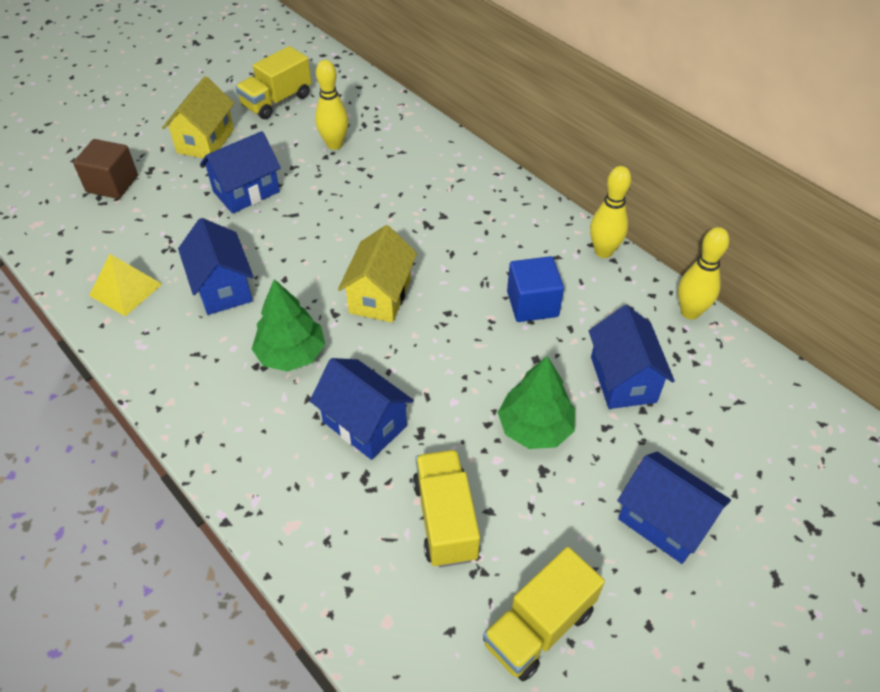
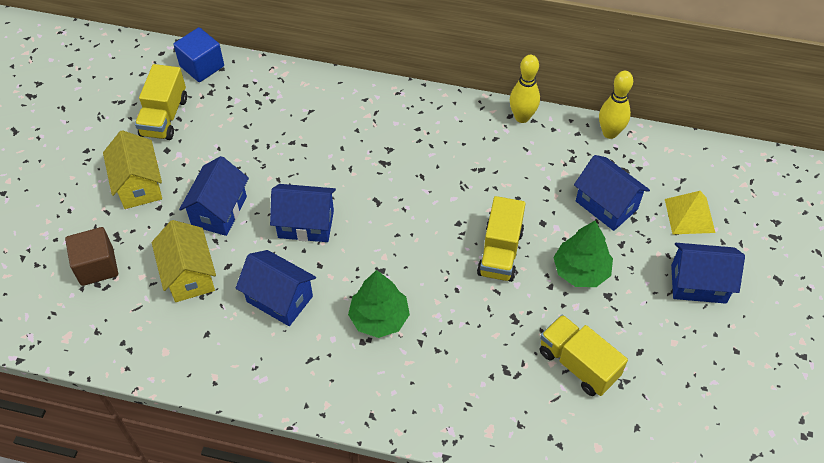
camera: 35 degrees left, 5 degrees up
(125, 289) = (204, 345): yellow pyramid -> yellow pyramid (689, 215)
(334, 144) = (251, 132): yellow bowling pin -> none
(364, 424) = (474, 335): blue house -> blue house (306, 224)
(380, 296) = (401, 238): yellow house -> yellow house (189, 275)
(532, 304) = (508, 184): blue cube -> blue cube (202, 66)
(539, 627) = (681, 391): yellow truck -> yellow truck (500, 252)

